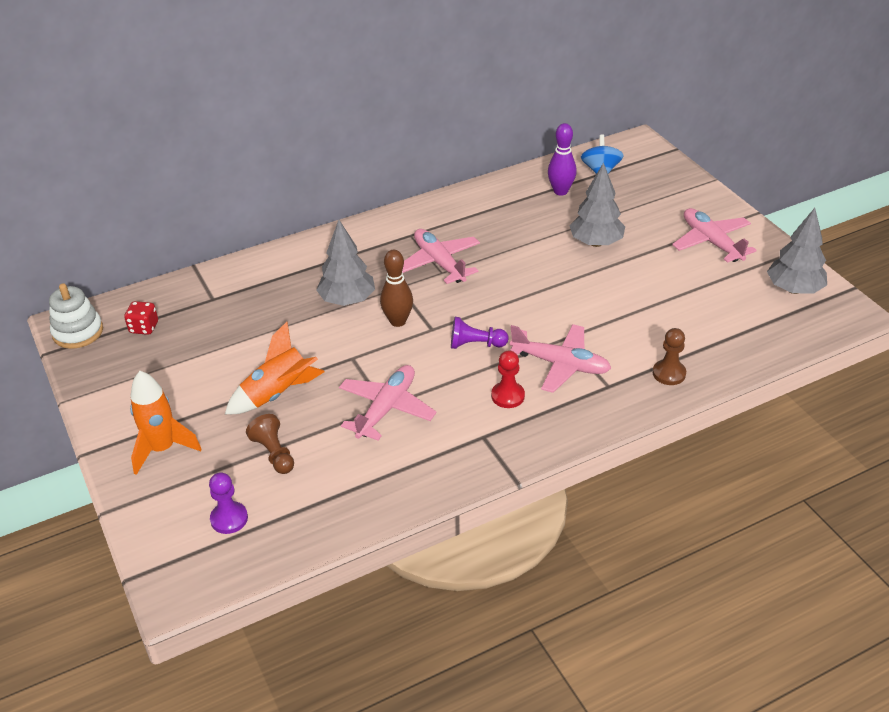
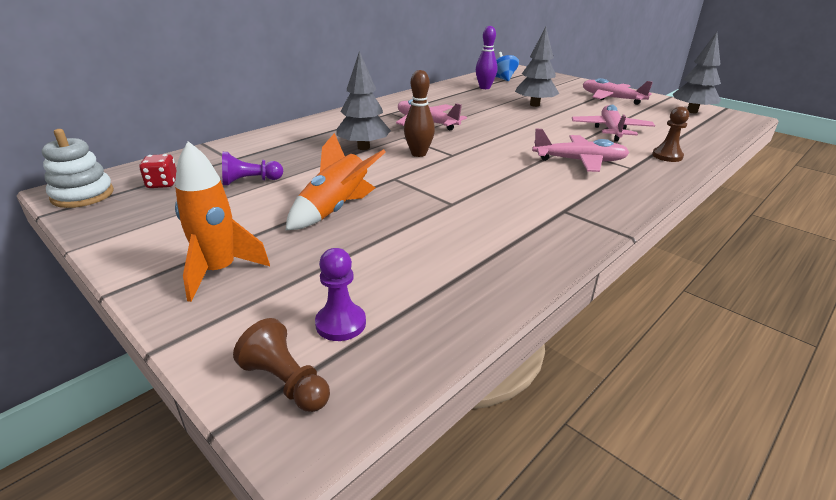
camera: 20 degrees left, 10 degrees down
(274, 453) = (361, 254): brown pawn -> brown pawn (286, 382)
(386, 408) = (455, 205): pink plane -> pink plane (611, 130)
(475, 344) = (498, 159): purple pawn -> purple pawn (250, 181)
(508, 396) = (557, 183): red pawn -> none

